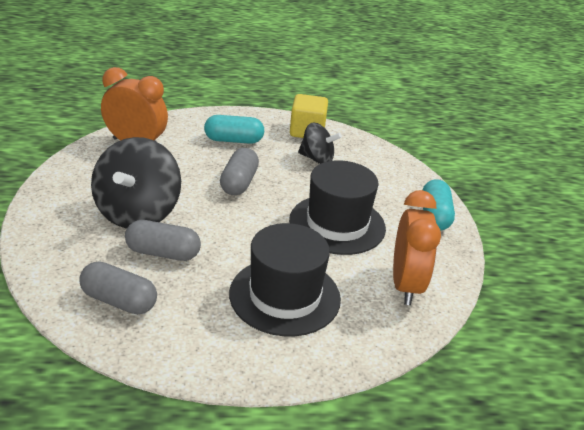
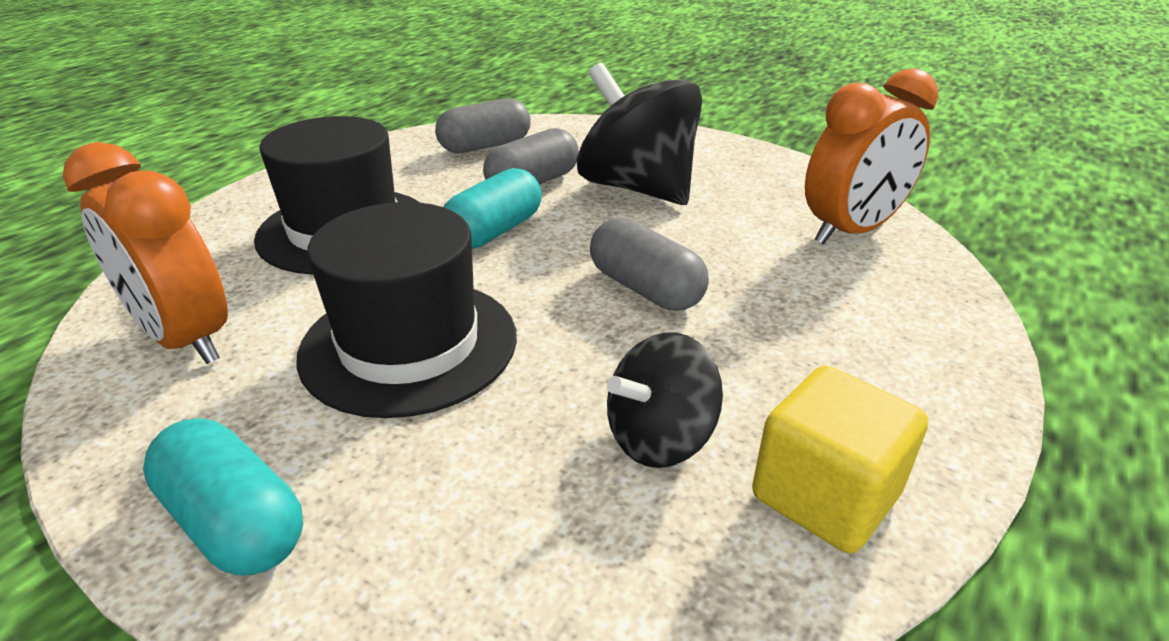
camera: 130 degrees right, 0 degrees up
(233, 140) = (822, 340): turquoise capsule -> turquoise capsule (494, 231)

